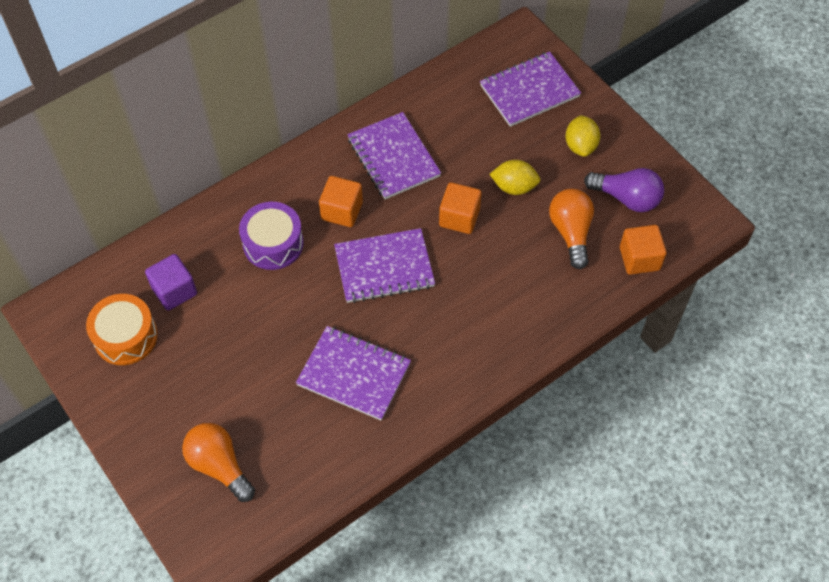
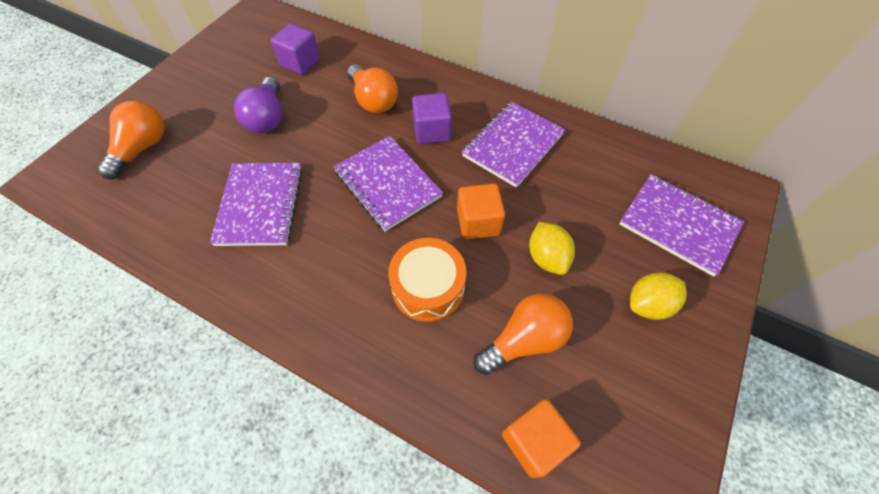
camera: 65 degrees right, 0 degrees up
(125, 336) = (249, 53): orange drum -> orange drum (428, 287)
(273, 243) = (373, 100): purple drum -> orange light bulb
(342, 211) = (432, 131): orange cube -> purple cube
(626, 198) = (613, 388): purple light bulb -> purple light bulb (268, 118)

